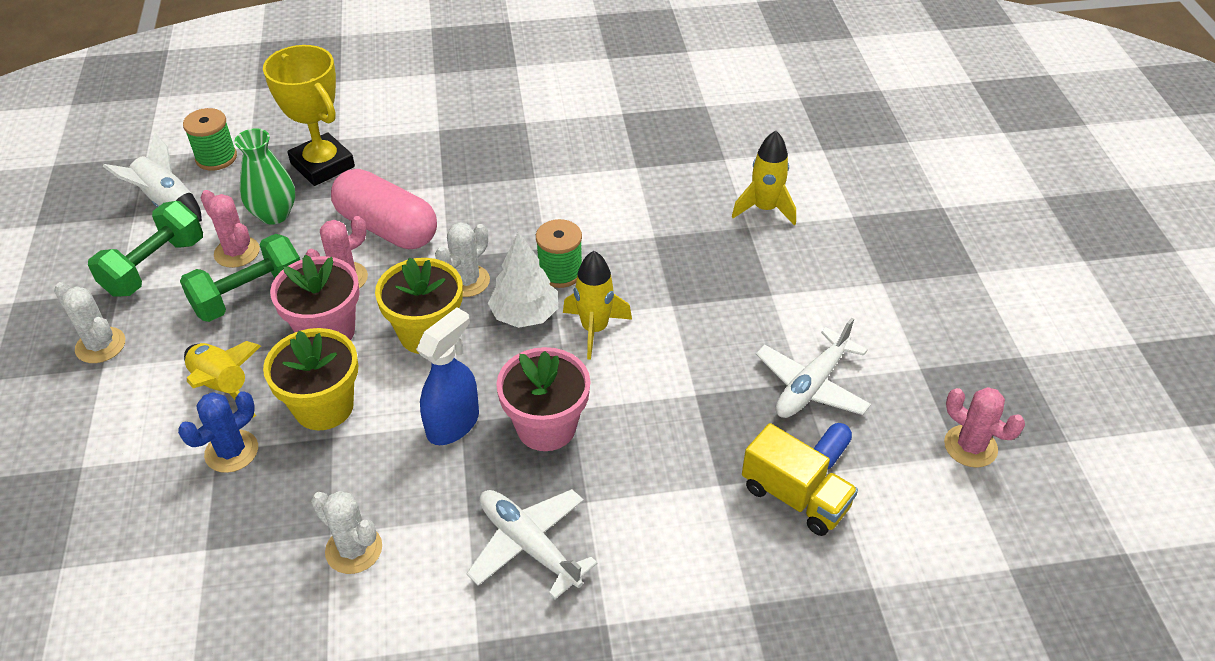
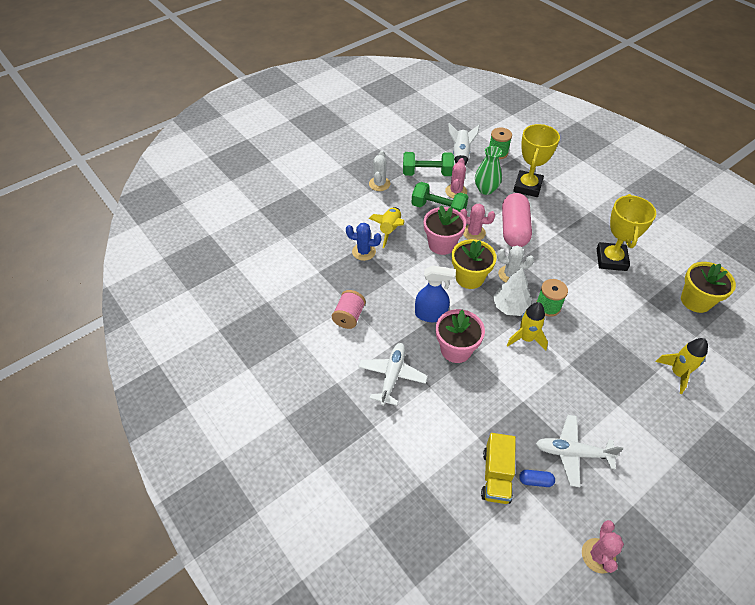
camera: 60 degrees right, 5 degrees up
(324, 407) = (405, 266): yellow flower pot -> yellow flower pot (695, 301)
(354, 549) = (349, 316): white cactus -> pink spool
(540, 160) = (611, 259): none -> yellow trophy

